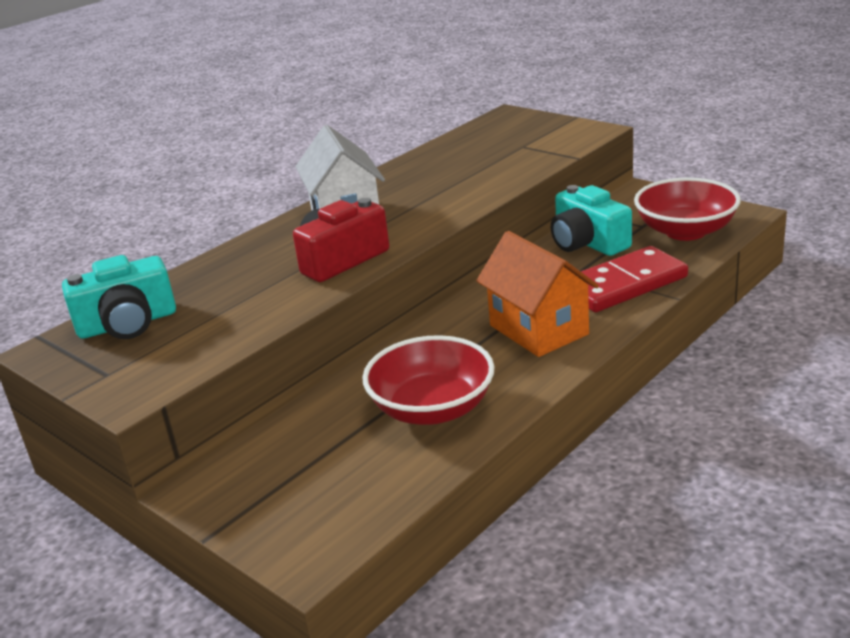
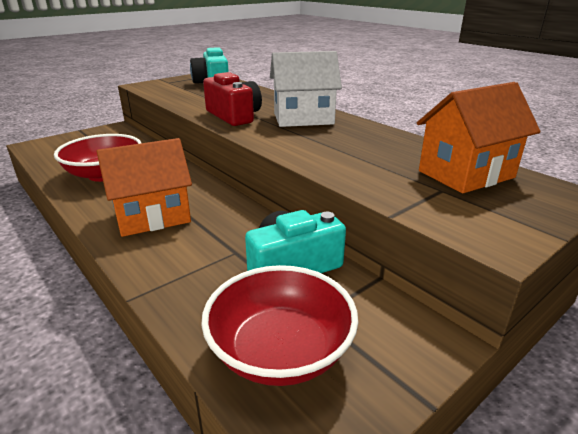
camera: 95 degrees right, 0 degrees up
(487, 140) = (466, 174): none -> orange house
(624, 284) = (185, 271): red domino -> none

